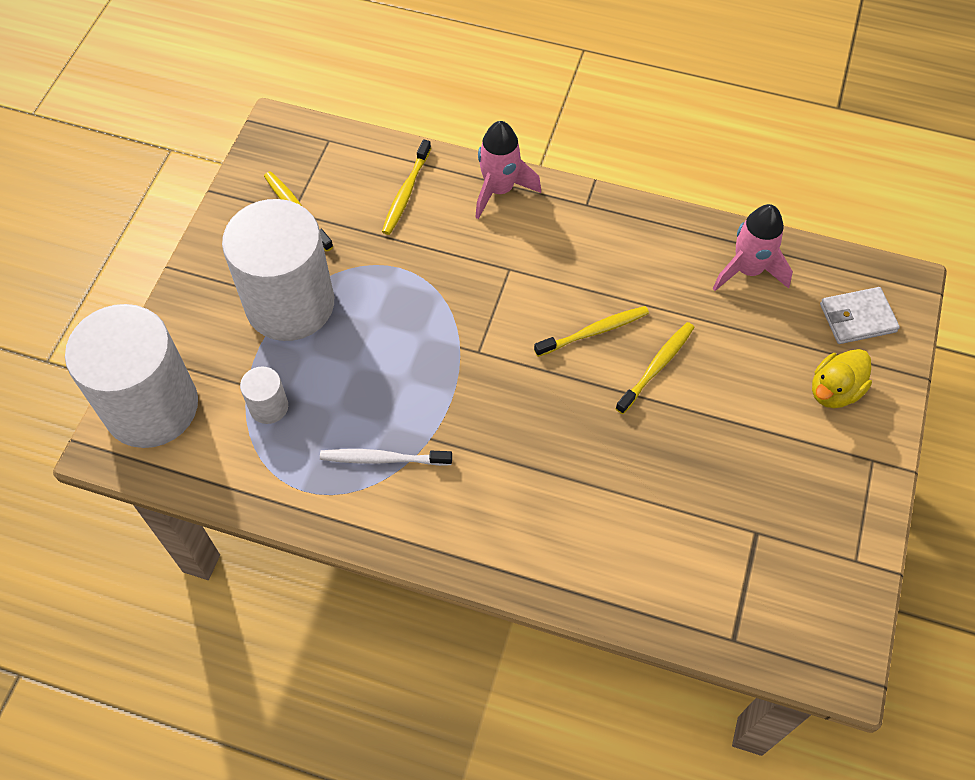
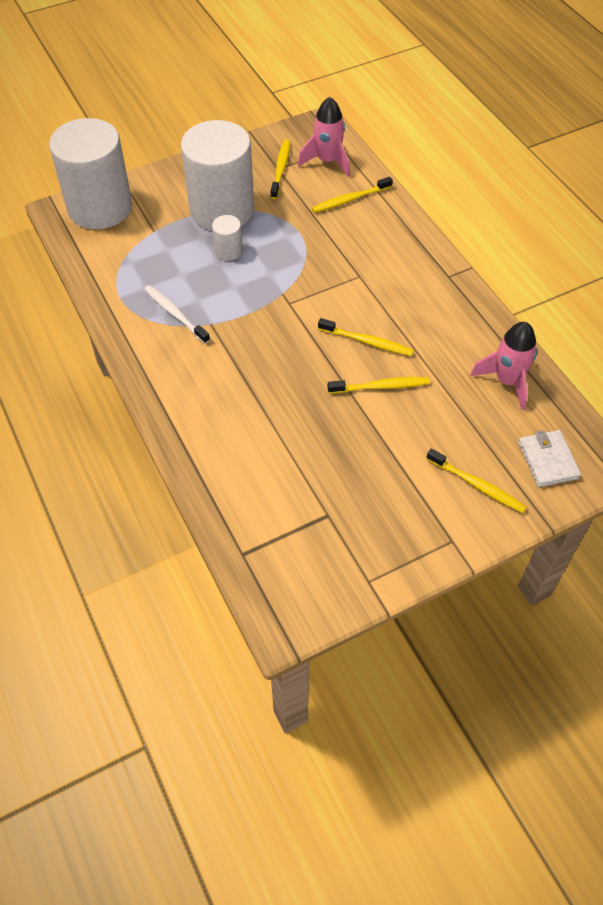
camera: 45 degrees right, 5 degrees down
(269, 407) = (152, 248): white cylinder -> white cylinder (228, 251)
(499, 190) = (405, 233): pink rocket -> pink rocket (327, 161)
(834, 391) = (477, 485): yellow duck -> yellow toothbrush
(857, 318) = (547, 460): white wallet -> white wallet turned 45 degrees clockwise

